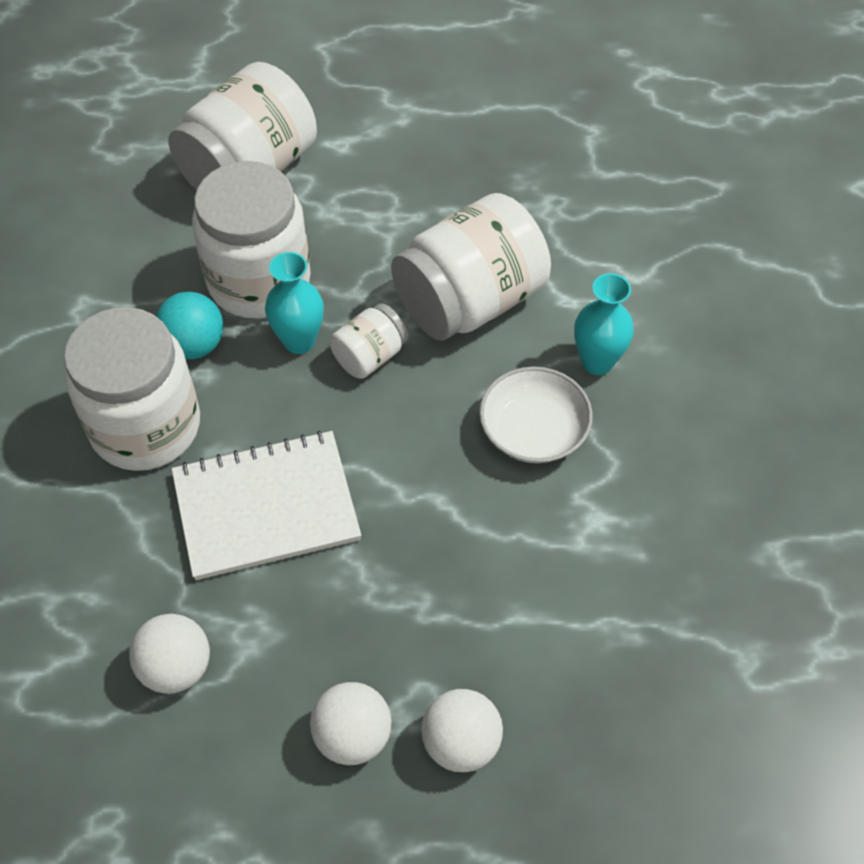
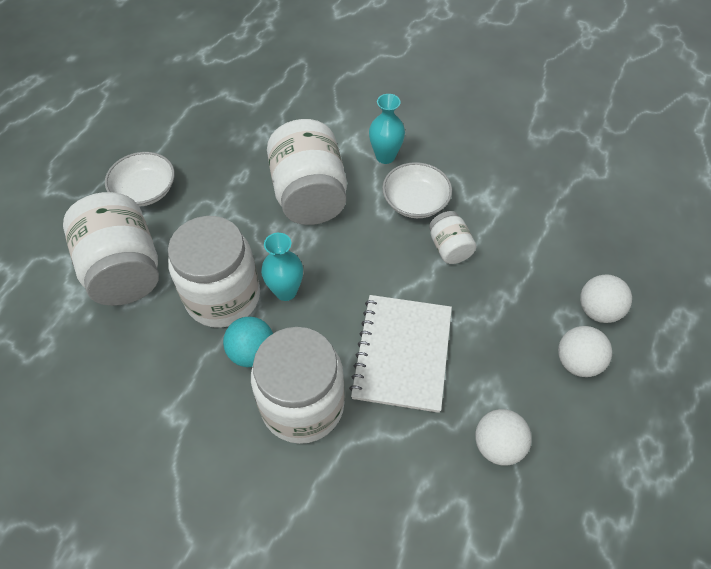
camera: 65 degrees left, 0 degrees up
(370, 356) = (320, 258): white jar -> white jar (449, 248)
(376, 131) = (145, 190): none -> white bowl

